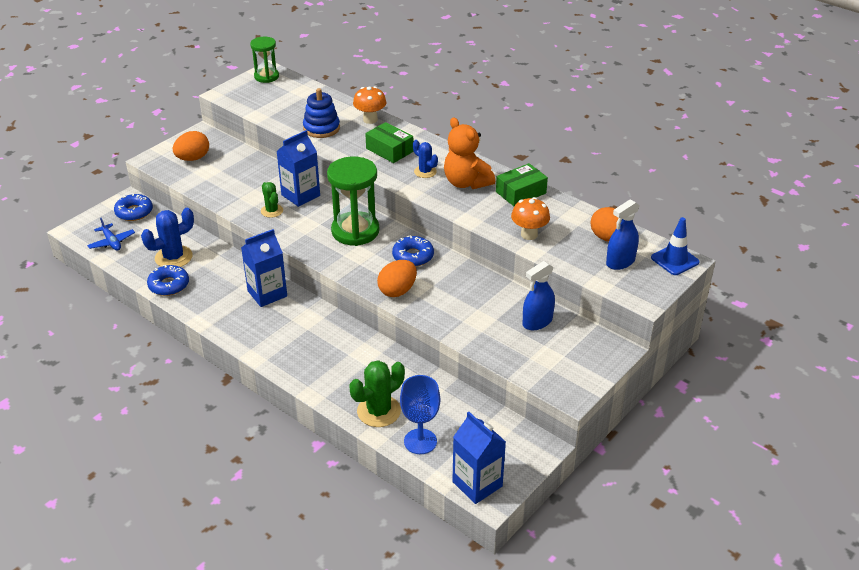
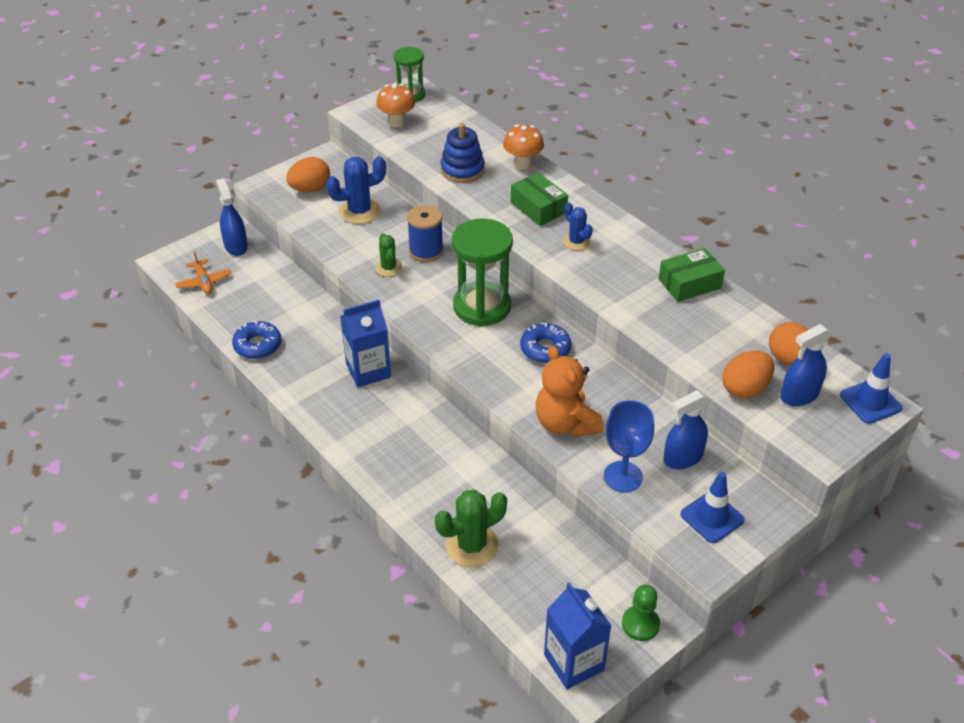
camera: 10 degrees right, 5 degrees up
(111, 242) = (203, 282): blue plane -> orange plane
(134, 212) = (236, 246): blue donut -> blue spray bottle
(173, 257) = (269, 310): blue cactus -> blue cactus (359, 211)
(300, 195) = (426, 251): blue carton -> blue spool
(397, 291) = (518, 393): orange egg -> orange egg (745, 388)
(420, 441) = (514, 593): blue goblet -> blue goblet (623, 476)
(466, 183) = (624, 262): orange teddy bear -> orange teddy bear (565, 423)
(524, 450) = (640, 624): none -> green pawn
(529, 234) = (689, 343): orange mushroom -> orange mushroom (396, 122)
(568, 360) = (712, 517): none -> blue traffic cone

